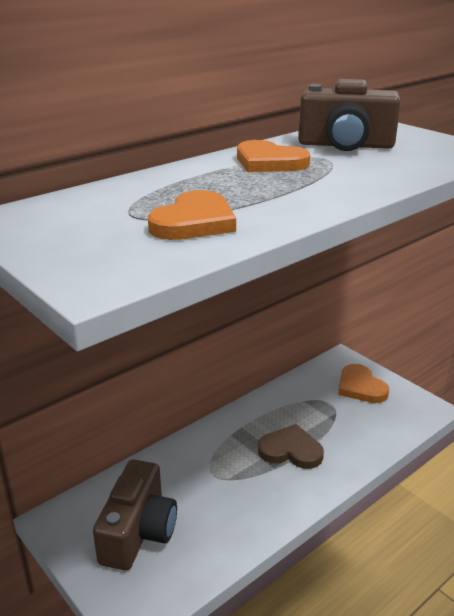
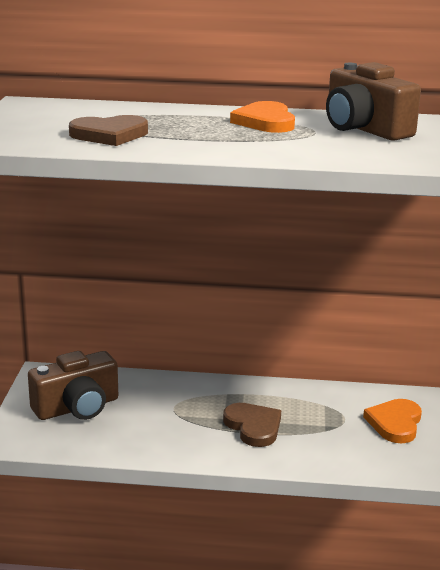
camera: 45 degrees right, 5 degrees down
(194, 222) = (109, 135): orange heart -> brown heart

